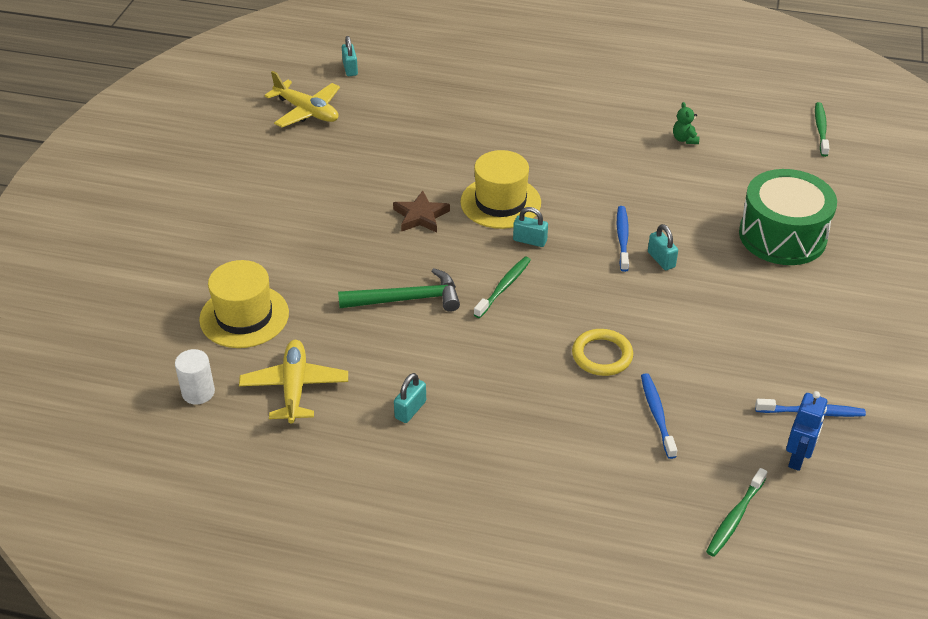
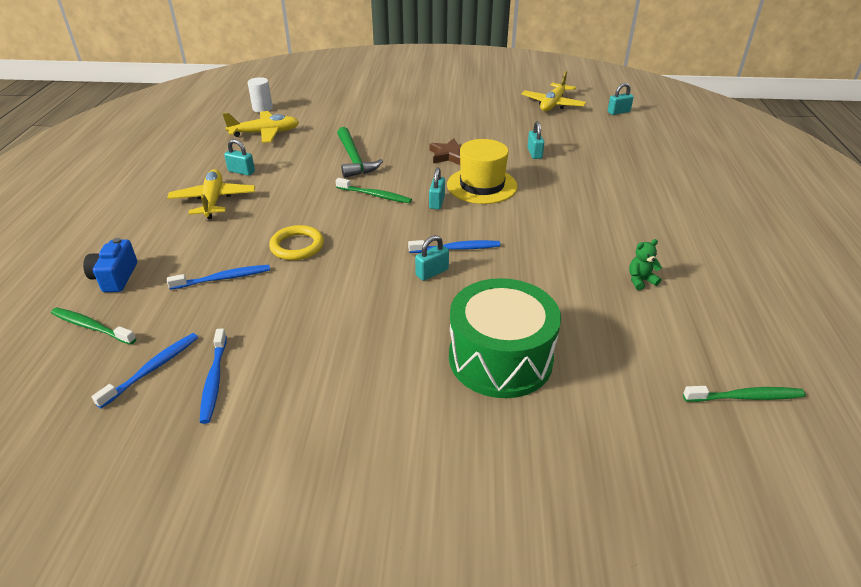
camera: 80 degrees right, 5 degrees down
(244, 316) = (329, 112): yellow hat -> none
(436, 151) = (534, 153): none -> turquoise padlock
(485, 434) = (213, 201): none -> yellow plane
(646, 511) = (115, 277): none -> blue camera
(798, 458) = (152, 369): blue robot -> blue toothbrush

